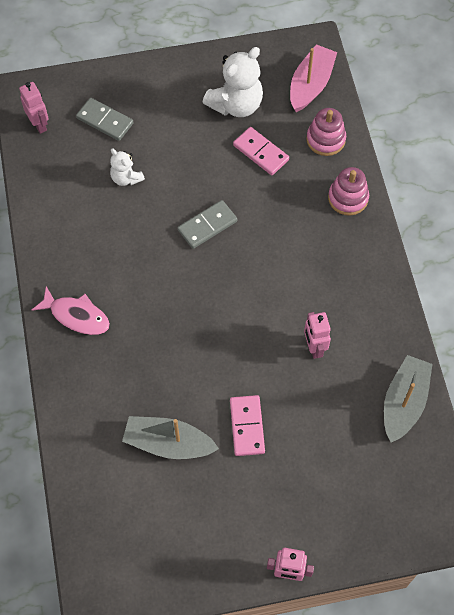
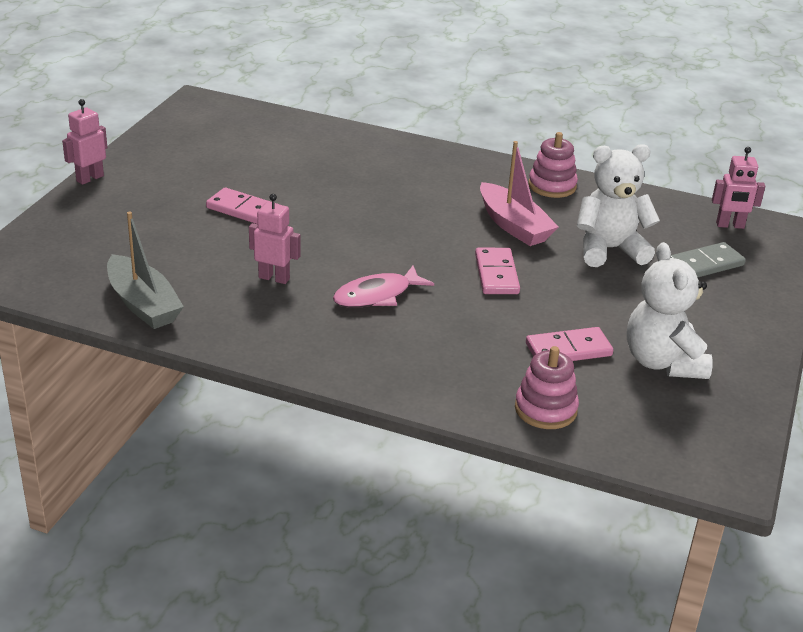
camera: 120 degrees right, 30 degrees down
(76, 316) = (464, 171): pink fish -> pink fish (377, 295)
(126, 178) = (609, 250): white teddy bear -> white teddy bear, size x1.83
(168, 443) = (281, 169): grey boat -> none
(207, 226) = (496, 274): grey domino -> pink domino
(310, 85) = (652, 438): pink boat -> pink boat (513, 225)
(348, 198) = (437, 386): pink stacking toy -> pink stacking toy (552, 186)

